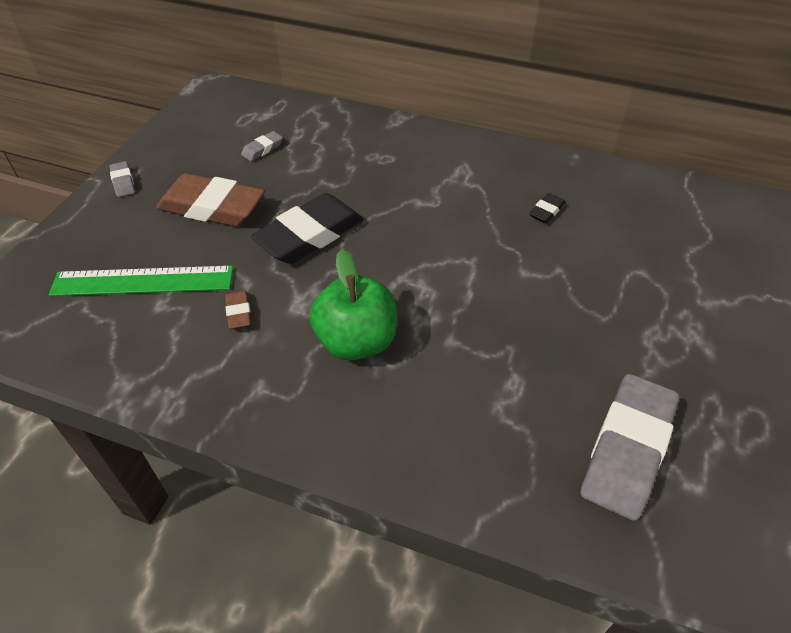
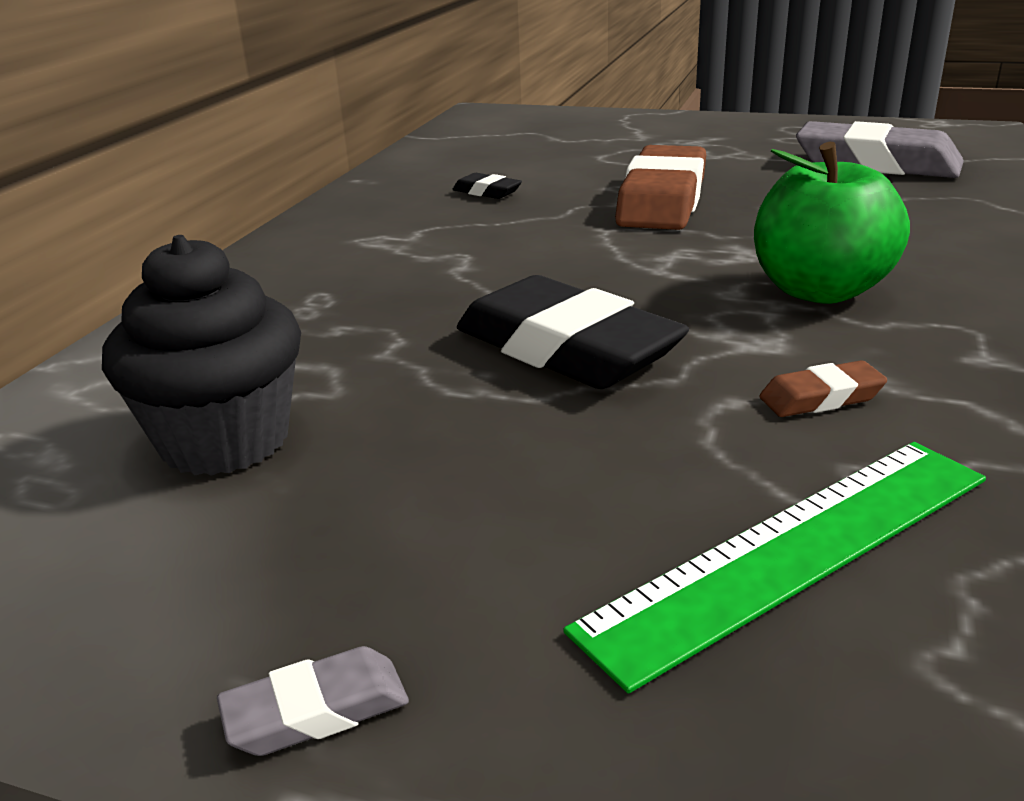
camera: 90 degrees left, 20 degrees down
(143, 281) = (793, 550): green ruler -> green ruler turned 60 degrees clockwise
(212, 207) = (472, 484): brown eraser -> brown eraser (662, 200)
(262, 149) = (225, 440): grey eraser -> black cupcake

